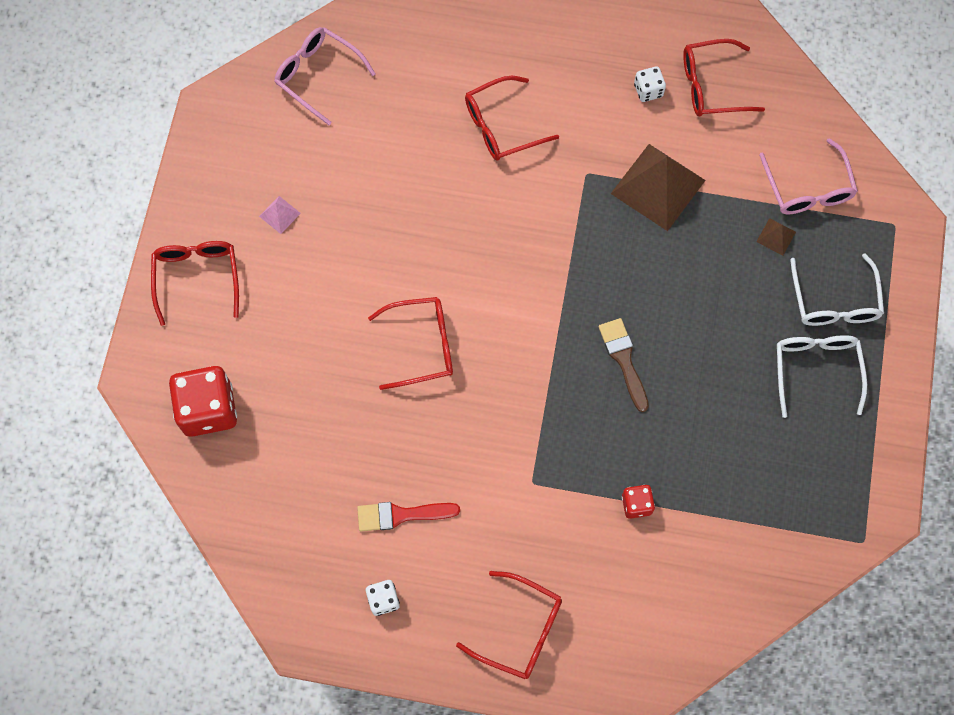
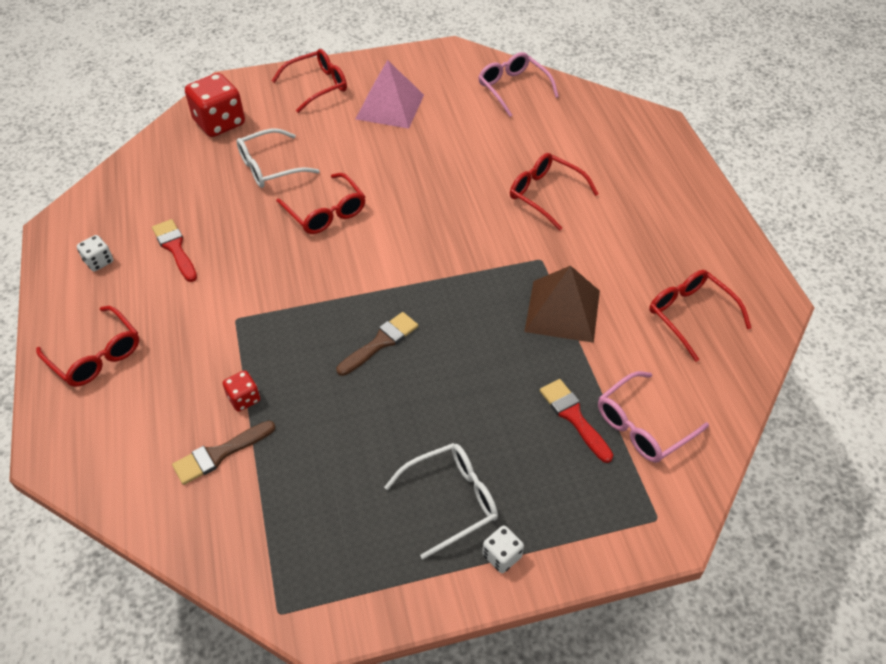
camera: 65 degrees right, 20 degrees down
(279, 214) = (390, 106): pink pyramid -> pink pyramid, size x2.33
(317, 75) = (513, 88): pink glasses -> pink glasses turned 45 degrees counterclockwise
(520, 630) = (96, 356): red glasses -> red glasses turned 45 degrees counterclockwise
(648, 90) = (649, 273): white dice -> white dice (502, 556)
(690, 544) = (220, 454): none -> brown brush
(776, 236) = (573, 417): brown pyramid -> red brush
(834, 302) = (535, 491): white glasses -> white glasses (269, 167)

